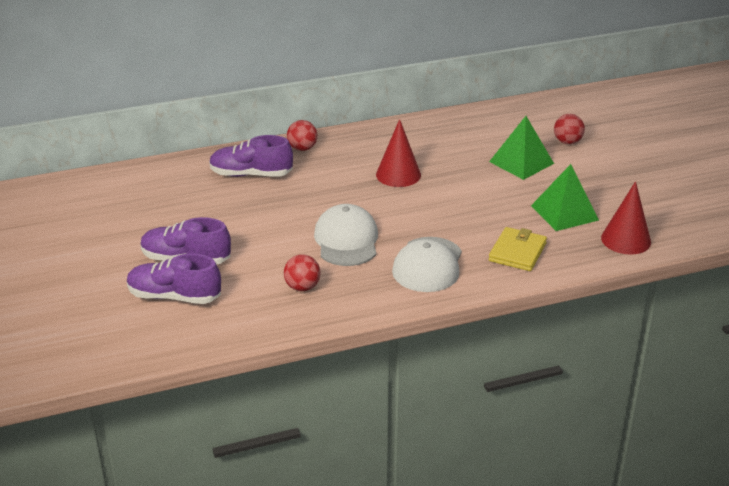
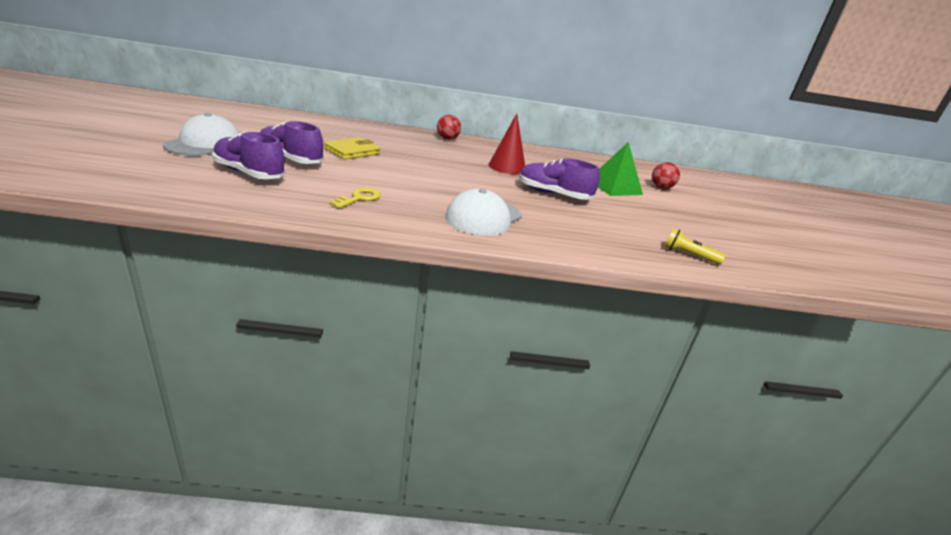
camera: 15 degrees right, 5 degrees down
(251, 174) = (396, 139): purple shoe -> purple shoe (553, 194)
(302, 287) = (359, 198): red ball -> yellow key
(346, 240) = (428, 185): white cap -> white cap (204, 144)
(517, 252) = (574, 233): yellow wallet -> yellow wallet (352, 151)
(564, 213) = (636, 222): green pyramid -> none
(626, 240) = (688, 255): red cone -> yellow flashlight

